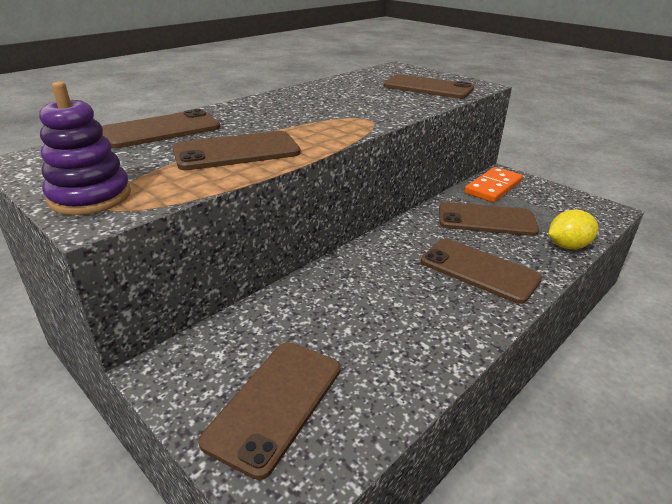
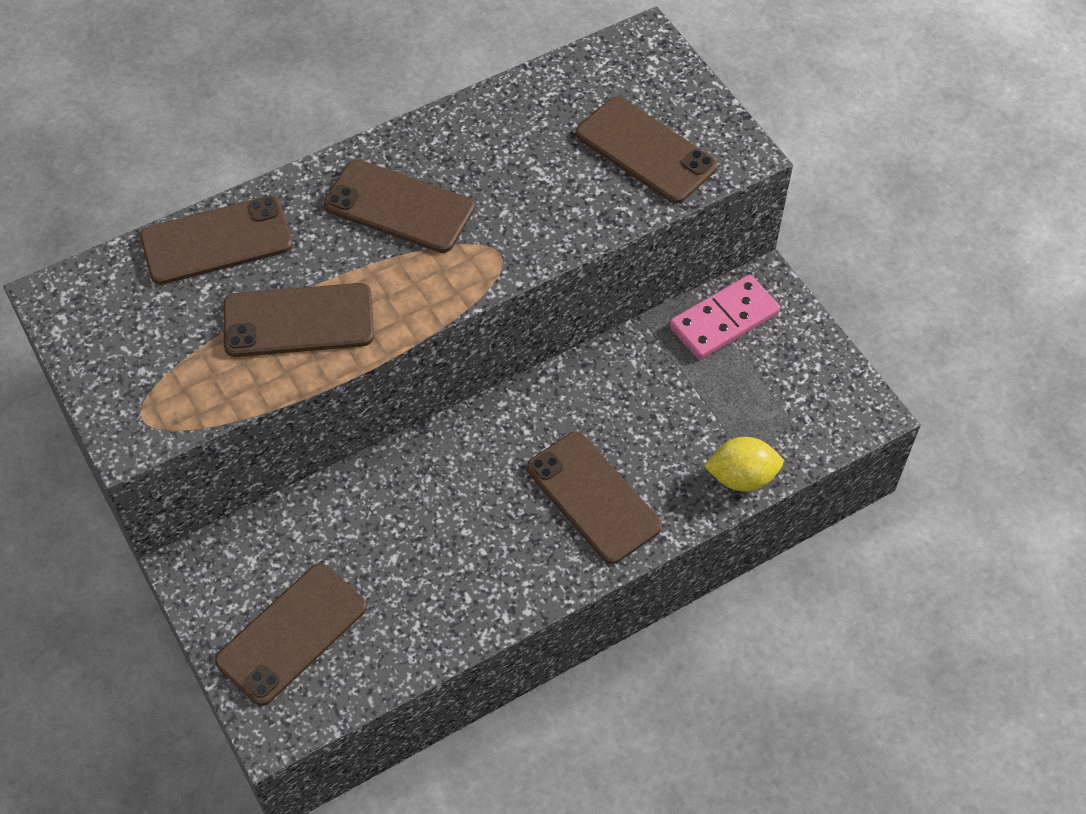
camera: 15 degrees right, 25 degrees up
(90, 197) = (129, 396): purple stacking toy -> none
(486, 220) = (664, 398): brown phone -> brown phone (399, 207)
(493, 187) = (724, 320): orange domino -> pink domino

